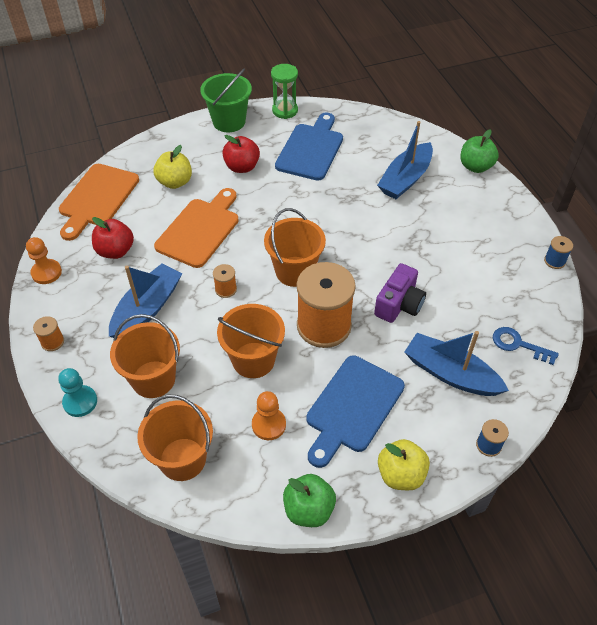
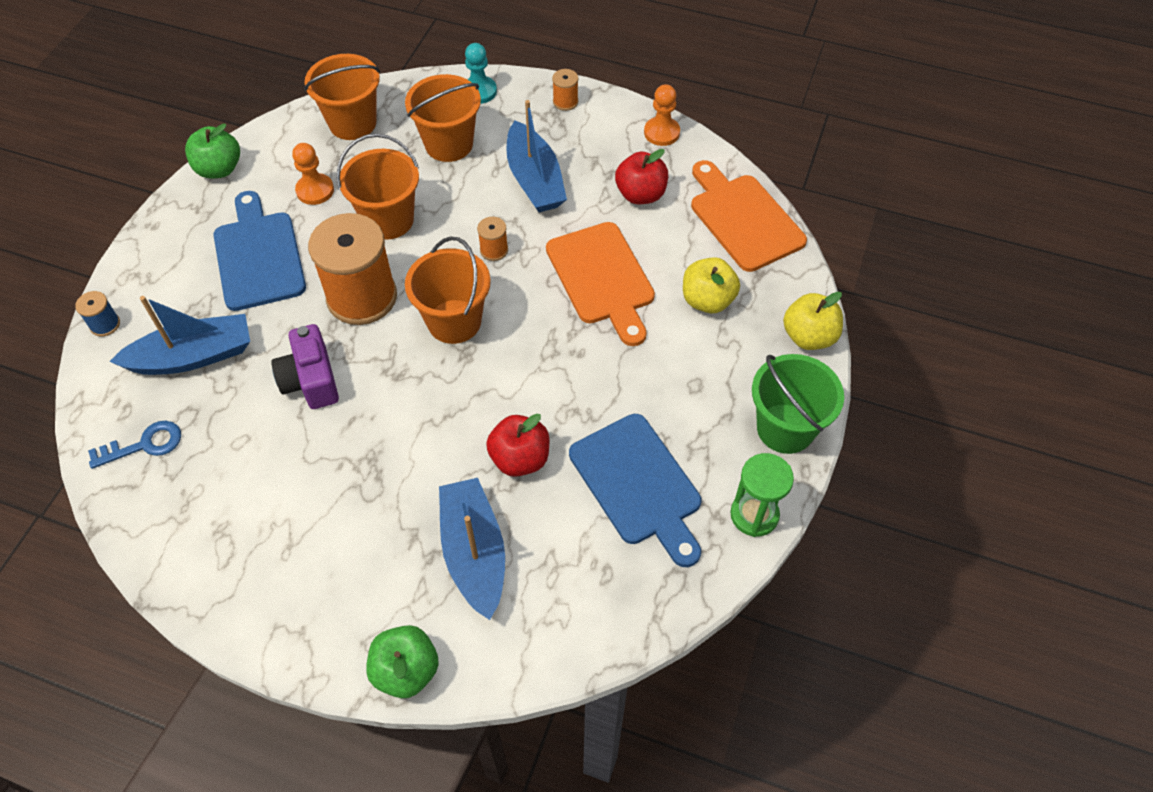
camera: 130 degrees right, 5 degrees up
(242, 167) = (674, 383): red apple -> red apple (520, 458)
(401, 474) = (166, 244): yellow apple -> yellow apple (809, 336)
(554, 261) = (175, 598): blue spool -> none

